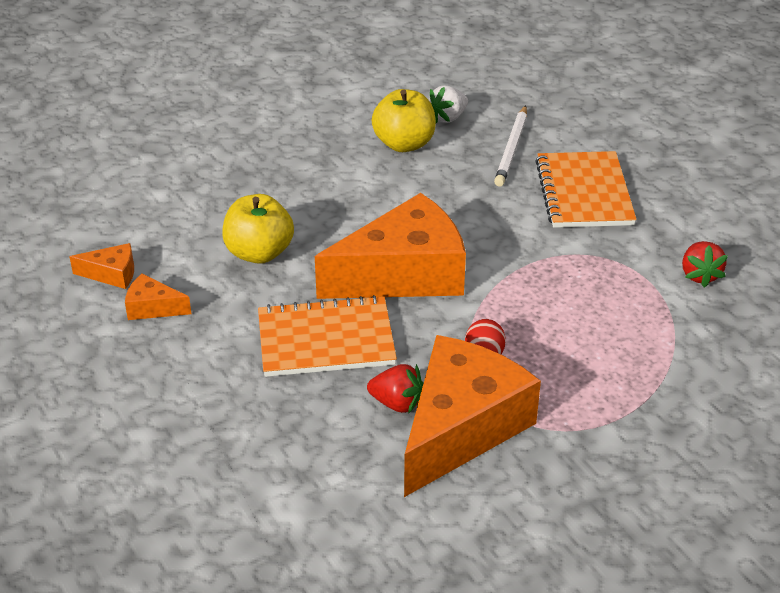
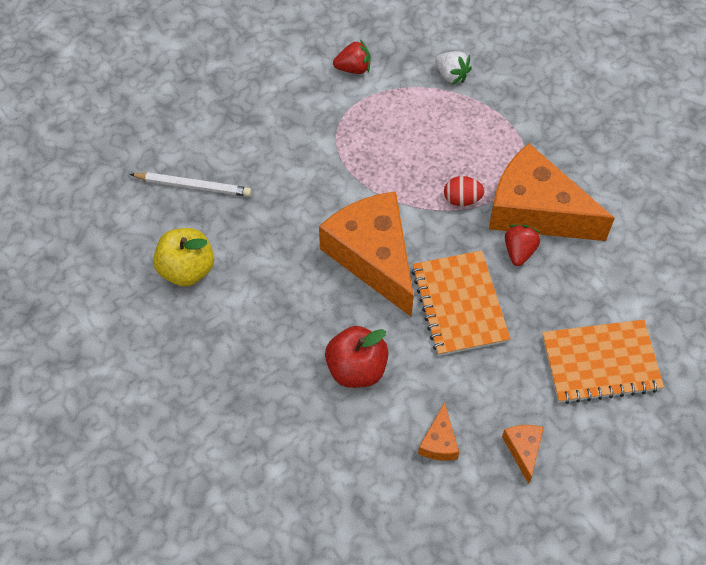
camera: 95 degrees left, 20 degrees up
(112, 274) = (399, 486): orange cheese -> orange cheese (523, 450)
(259, 253) = (356, 368): yellow apple -> red apple
(448, 118) = (143, 236): white strawberry -> white strawberry (451, 75)
(584, 193) = (255, 135): orange notebook -> orange notebook (600, 363)

